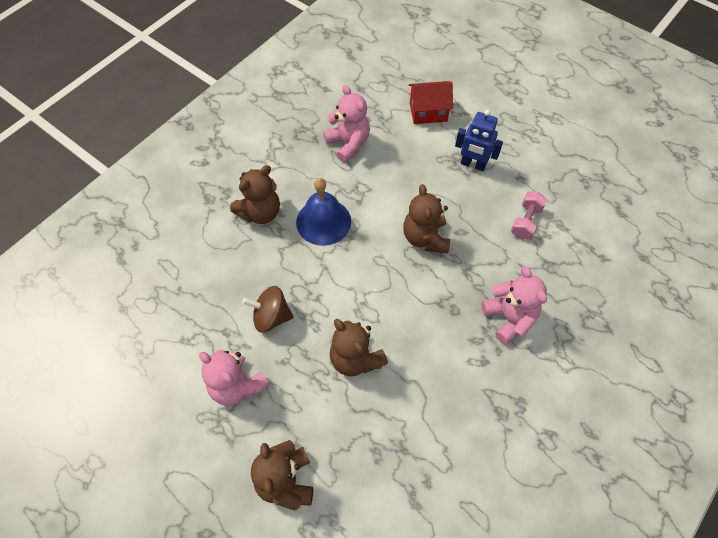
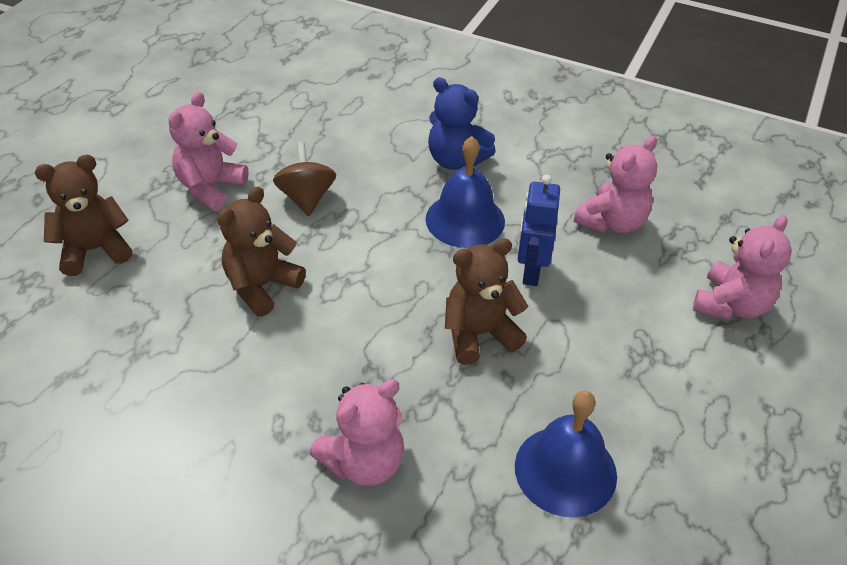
camera: 75 degrees right, 15 degrees down
(260, 212) = (456, 160): brown teddy bear -> blue teddy bear
(428, 112) = (731, 305): red house -> pink teddy bear
(473, 165) = (652, 379): blue robot -> blue robot (530, 271)
(525, 221) = (565, 470): pink dumbbell -> blue bell

